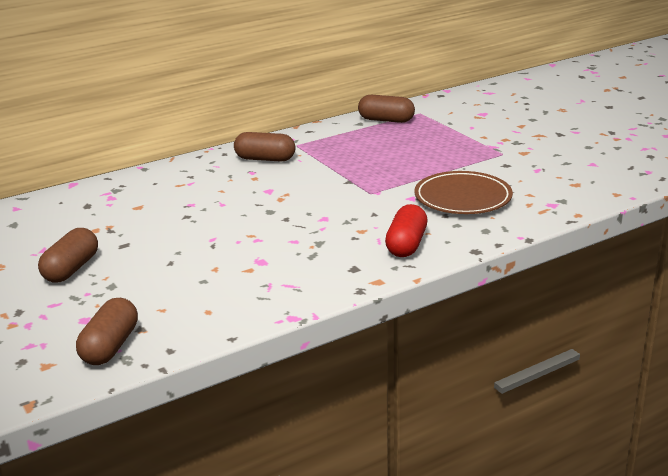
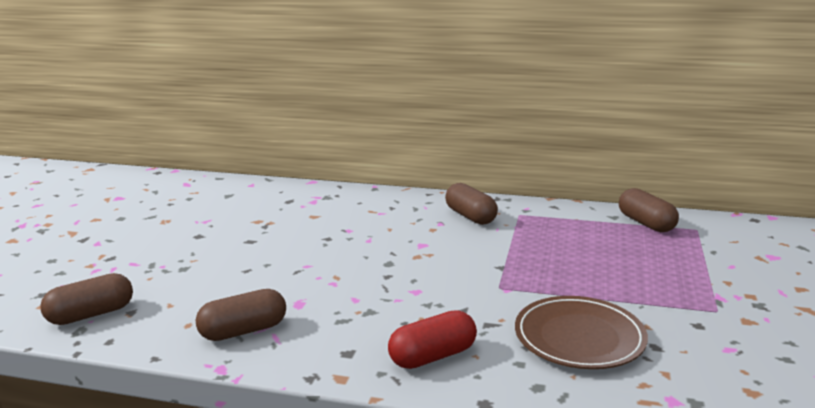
camera: 45 degrees right, 5 degrees down
(71, 269) = (190, 243): brown capsule -> brown capsule (243, 331)

